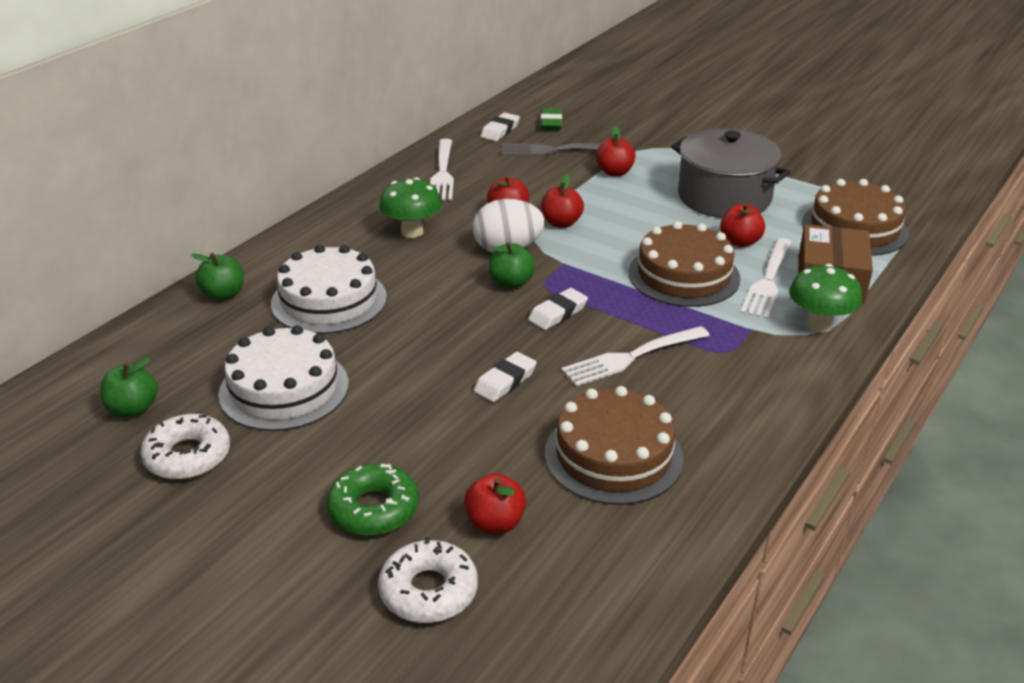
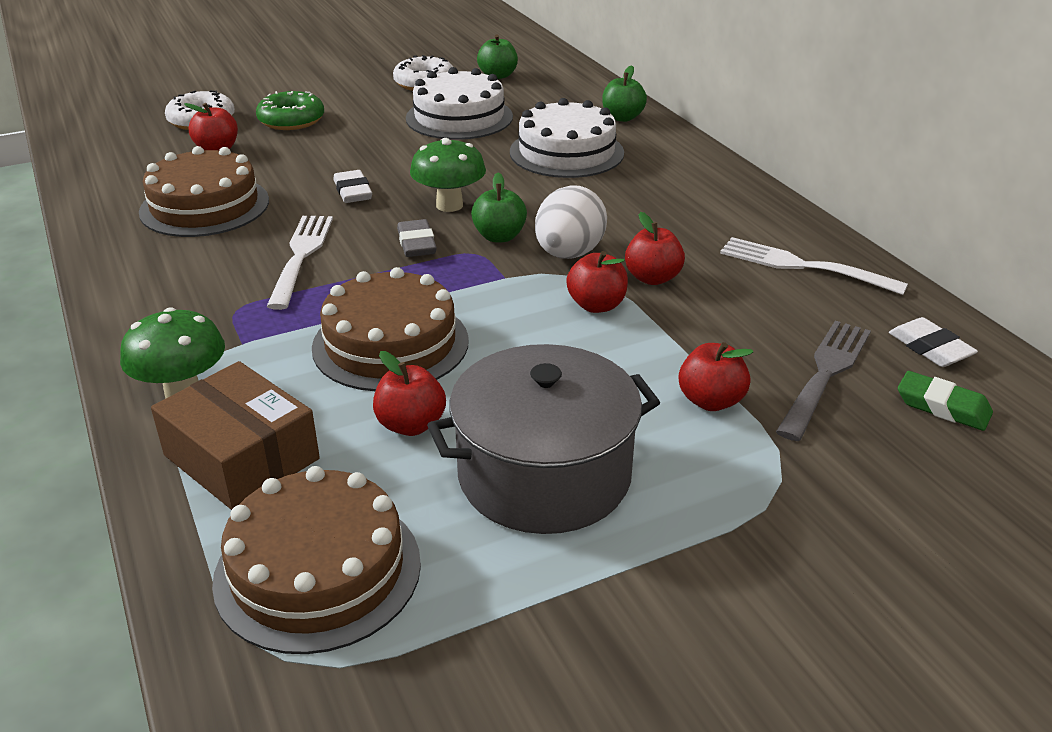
camera: 120 degrees right, 0 degrees up
(412, 232) = (660, 213): green mushroom -> green mushroom (449, 205)
(558, 313) = (417, 244): white eraser -> grey eraser
(768, 280) = (305, 401): white fork -> none

